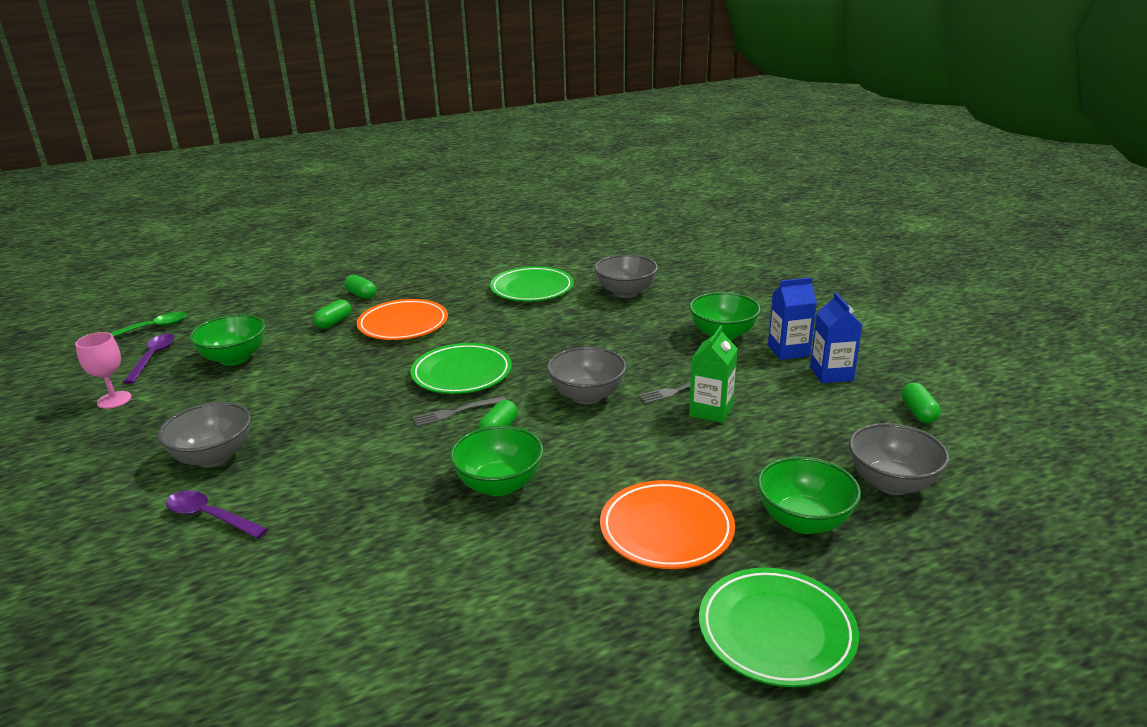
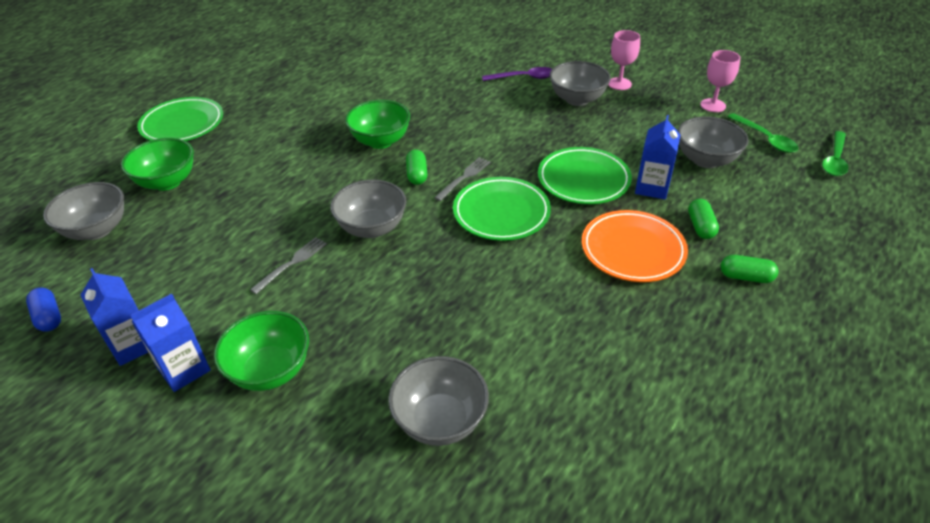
camera: 150 degrees right, 15 degrees up
(132, 460) = (619, 84): none -> pink goblet
(153, 357) = (765, 139): purple spoon -> green spoon
(234, 358) = (705, 160): green bowl -> grey bowl
(316, 353) = (652, 187): none -> blue carton
(532, 289) = (570, 375): green plate -> green plate (583, 180)
(666, 529) = (257, 150): orange plate -> none
(711, 411) = (253, 250): green carton -> none
(918, 412) = (49, 317): green capsule -> blue capsule

